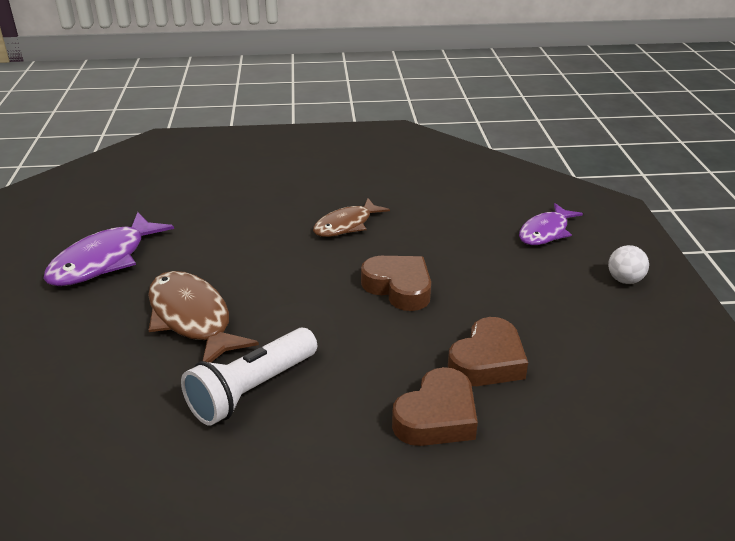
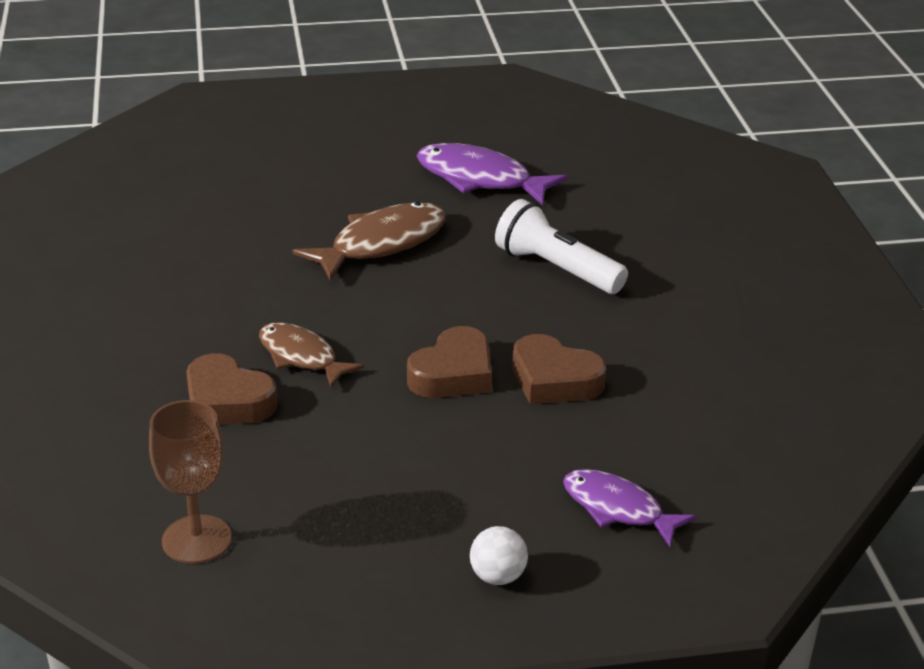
camera: 85 degrees right, 0 degrees up
(252, 390) = (271, 289): white flashlight -> white flashlight (556, 269)
(346, 225) = (592, 329): brown fish -> brown fish (301, 357)
(487, 361) = (315, 438): brown heart -> brown heart (554, 380)
(633, 429) = (196, 539): none -> brown goblet

